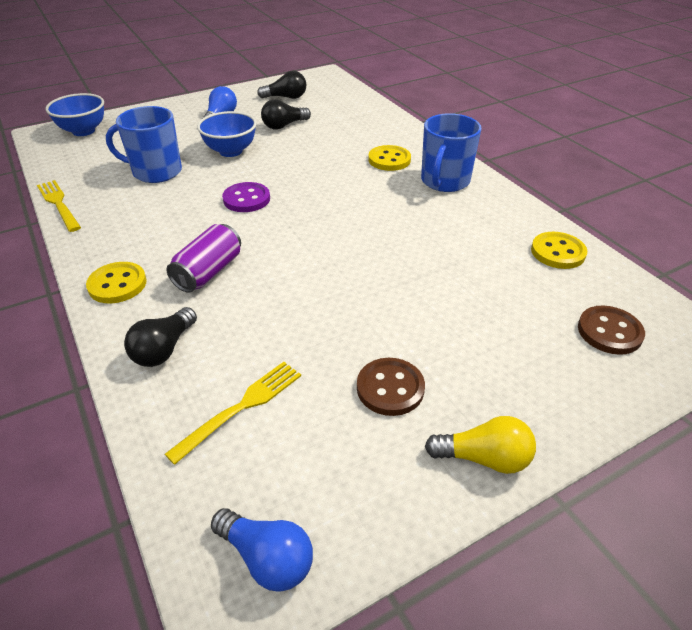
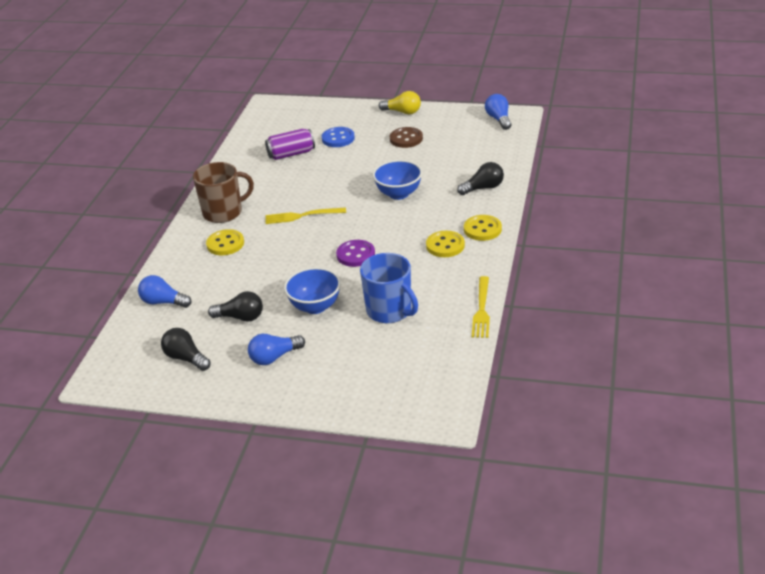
camera: 135 degrees left, 5 degrees down
(83, 131) = (407, 400): blue bowl -> blue bowl (398, 194)
(208, 272) = (428, 215): purple can -> purple can (291, 154)
(241, 407) = (469, 155): yellow fork -> yellow fork (301, 216)
(361, 113) = (163, 302): none -> blue light bulb
(444, 181) = (223, 212): blue mug -> brown mug
(484, 458) = (402, 112): yellow light bulb -> yellow light bulb turned 150 degrees clockwise
(491, 332) = (338, 138): none -> blue button
(558, 252) = (249, 152): yellow button -> yellow button (445, 245)
(609, 332) = (294, 121): brown button -> none

